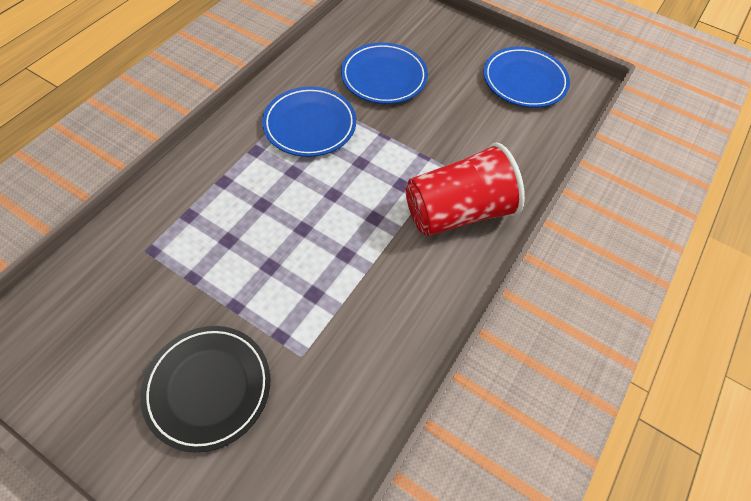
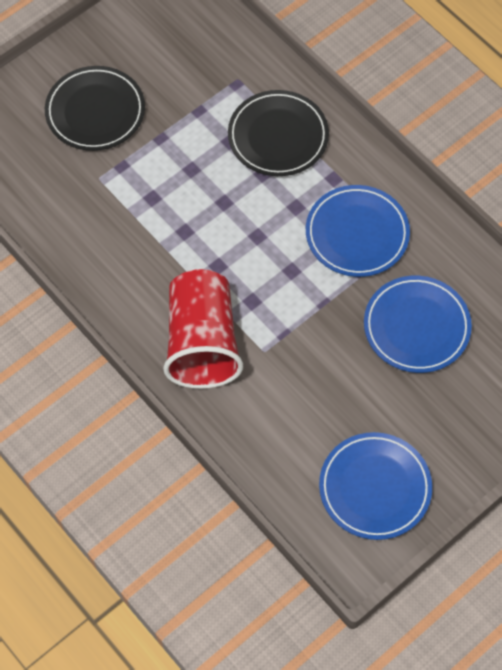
camera: 110 degrees right, 5 degrees up
(215, 201) = (278, 136): none -> black plate

